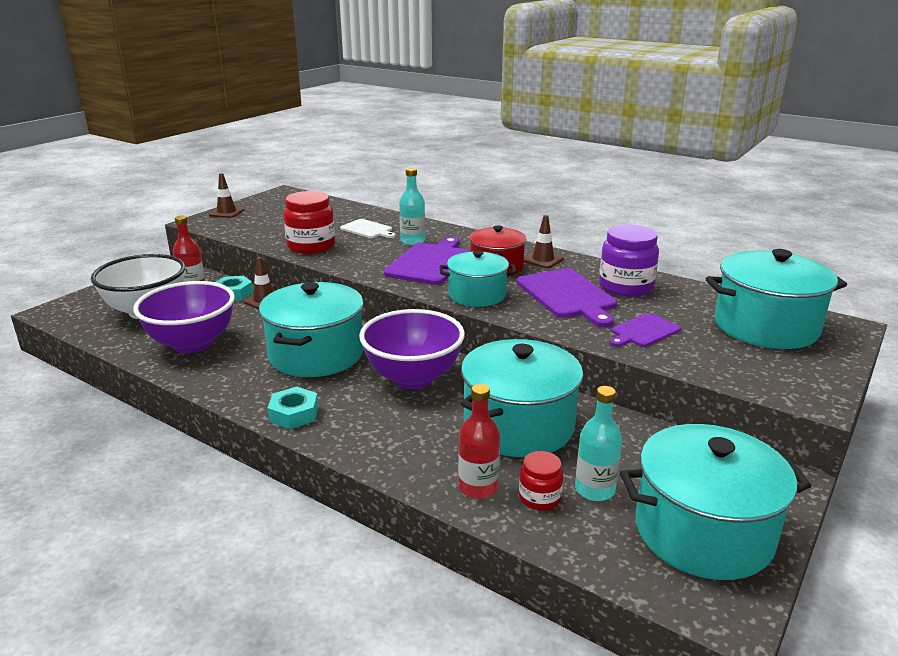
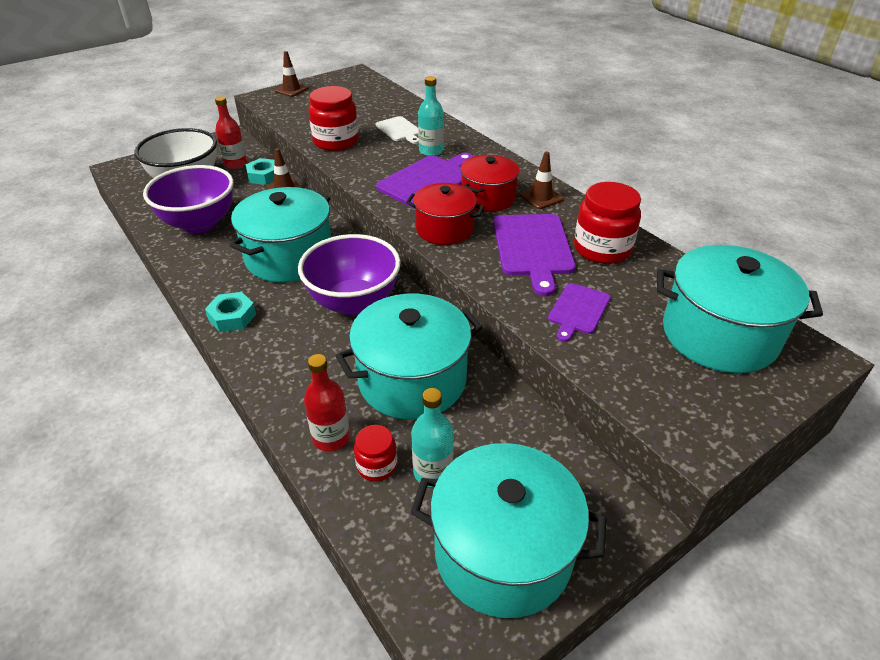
camera: 20 degrees right, 15 degrees up
(477, 295) = (444, 229): turquoise pot -> red pot
(625, 287) = (602, 249): purple jar -> red jar
(643, 331) = (578, 310): purple cutting board -> purple cutting board turned 45 degrees counterclockwise

